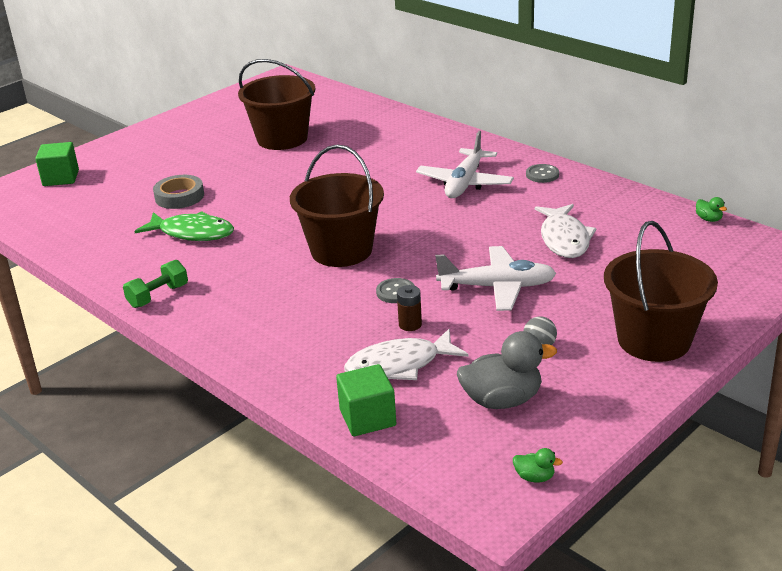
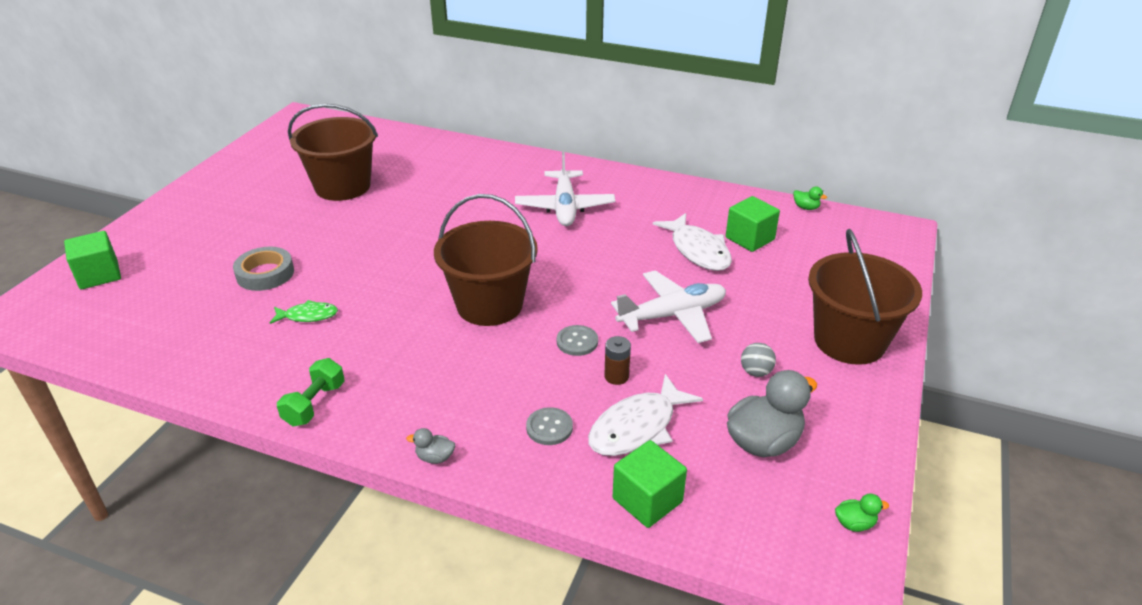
camera: 25 degrees left, 5 degrees up
(192, 233) = (308, 316): green fish -> green fish, size x0.57
(222, 351) = (435, 457): none -> grey duck
(542, 174) = (631, 186): grey button -> grey button (549, 427)
(625, 237) = (750, 239): none -> green cube

